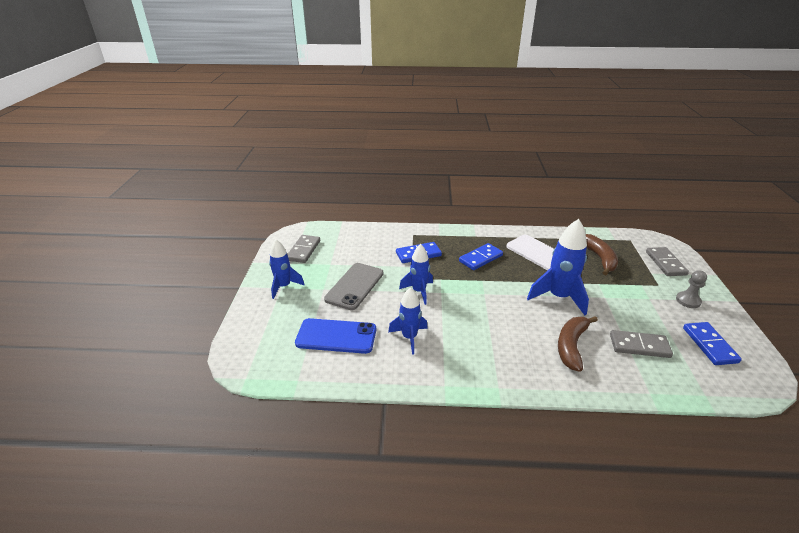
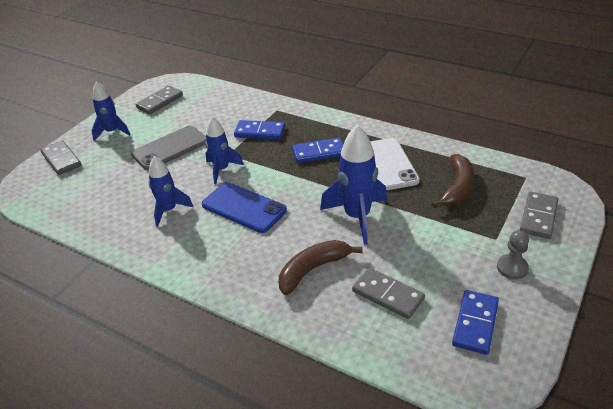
camera: 30 degrees right, 5 degrees up
(256, 324) = (61, 159): none -> grey domino
(336, 336) = (111, 189): blue phone -> blue phone (244, 207)

